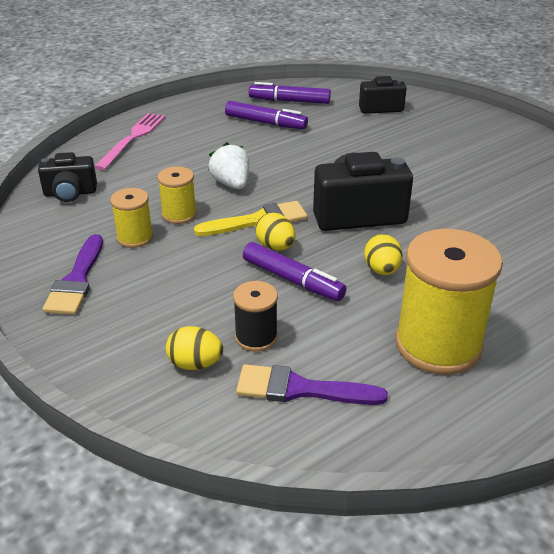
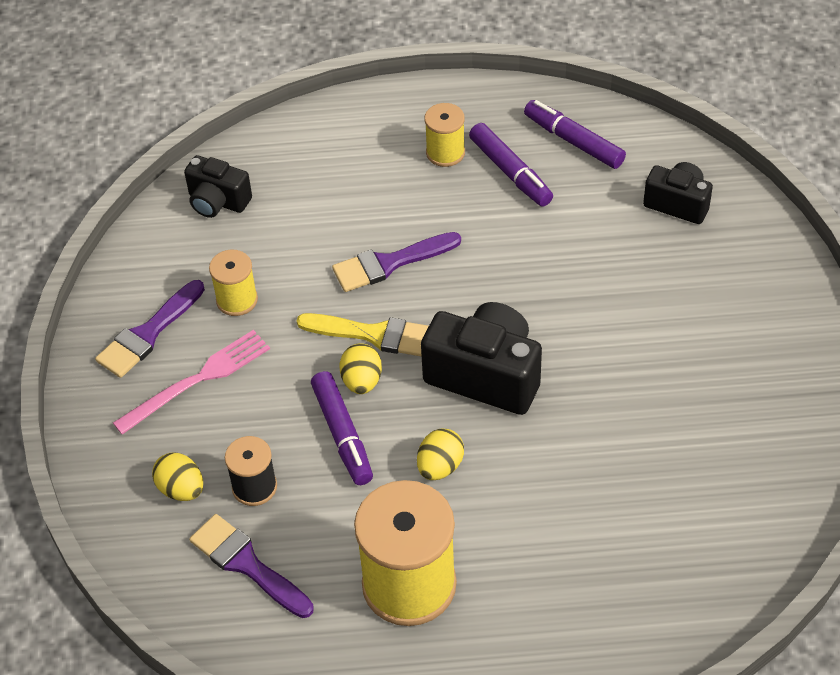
camera: 35 degrees right, 15 degrees up
(132, 139) = (339, 135): pink fork -> pink fork (197, 380)
(179, 214) = (302, 286): yellow spool -> yellow spool (445, 152)
(231, 184) = (390, 263): white strawberry -> purple brush

